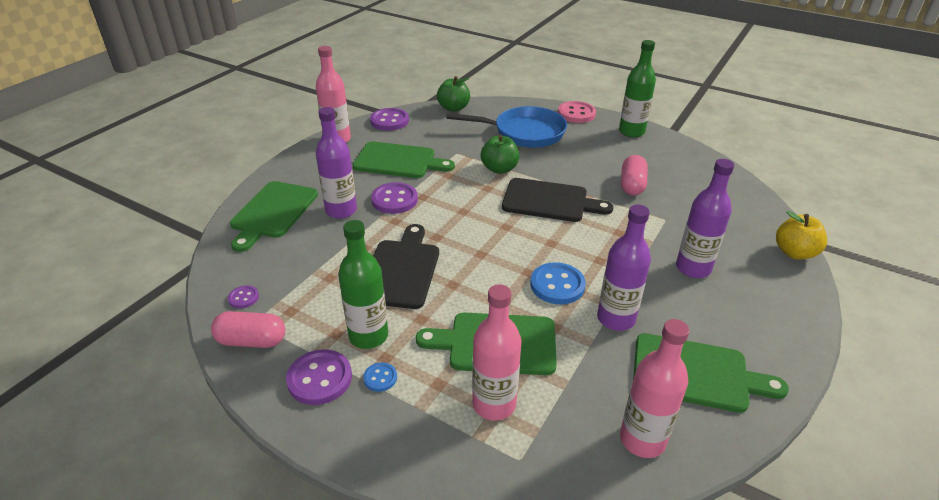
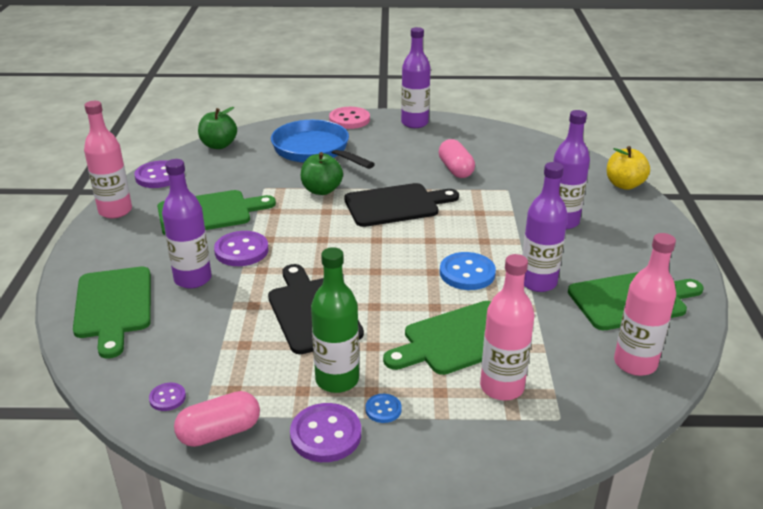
camera: 30 degrees left, 5 degrees down
(524, 133) = (315, 150): blue pan -> blue pan turned 105 degrees counterclockwise
(631, 132) = (414, 123): green bottle -> purple bottle

